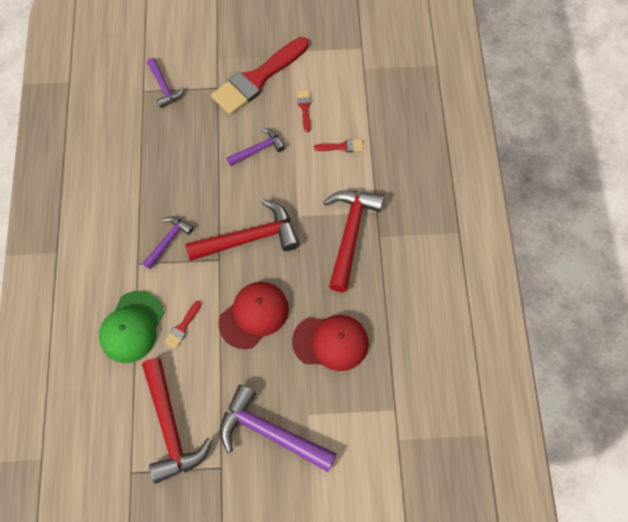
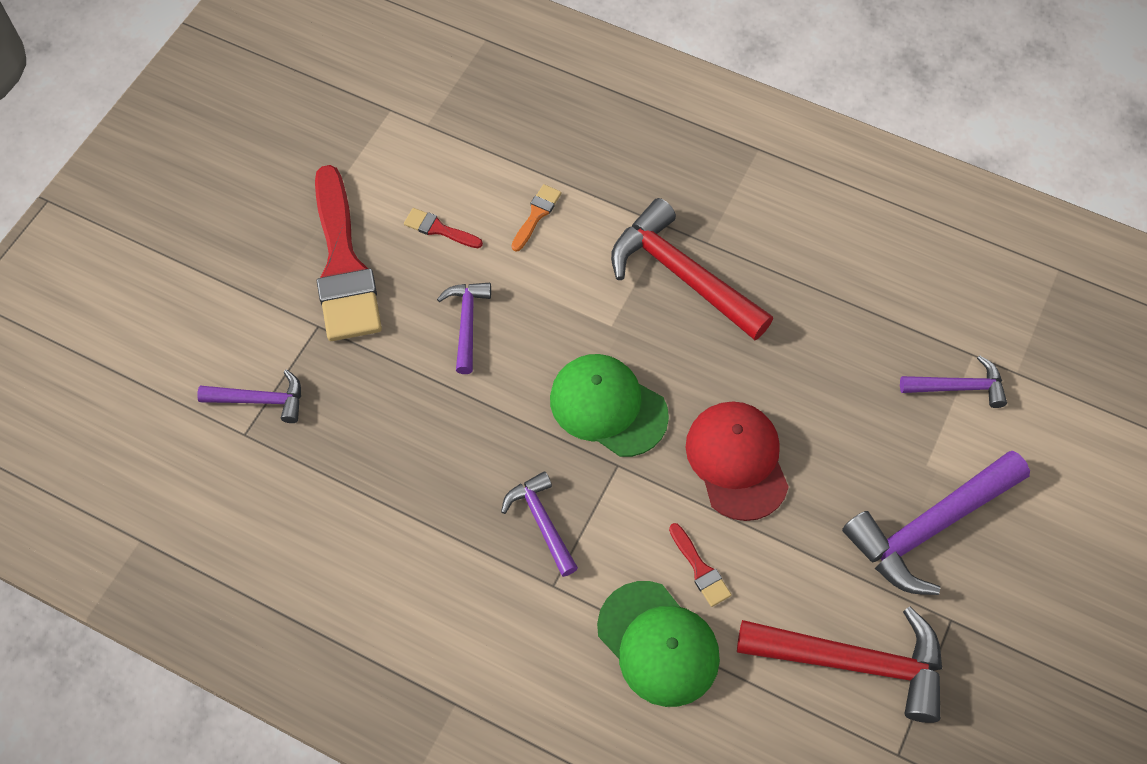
camera: 60 degrees left, 5 degrees down
(249, 238) = (608, 407): red hammer -> green cap
(330, 342) = (834, 382): red cap -> none
(342, 146) = (536, 215): red brush -> orange brush
(368, 410) = (958, 387): none -> purple hammer

